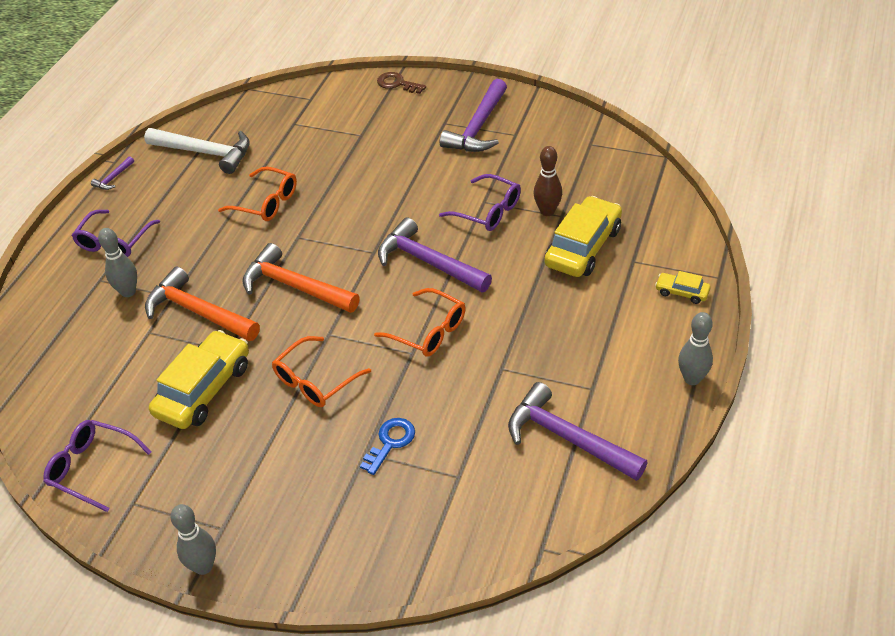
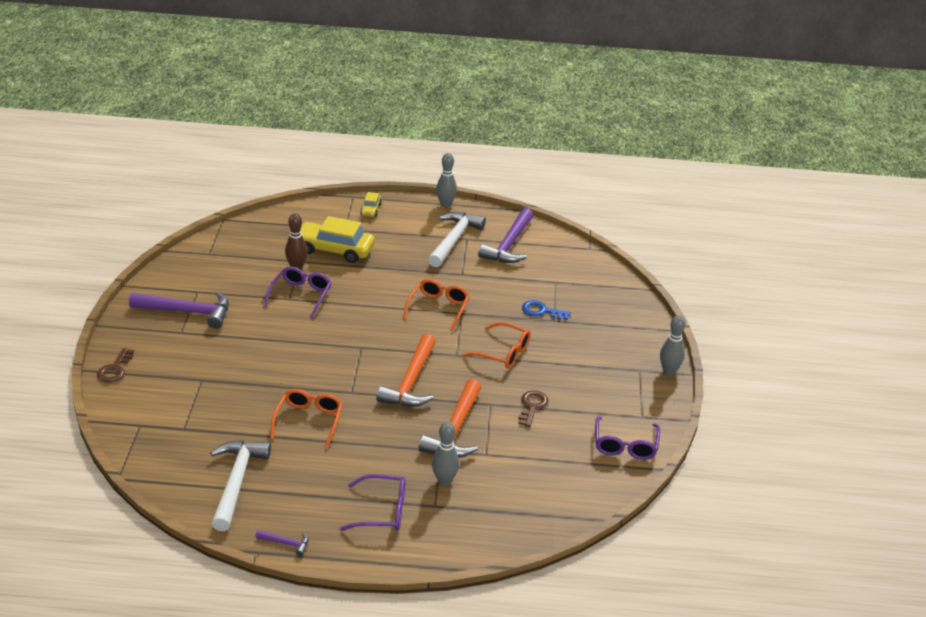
camera: 110 degrees left, 10 degrees down
(204, 389) = (532, 406): yellow car -> brown key
(428, 262) = (366, 317): purple hammer -> none
(590, 373) = (454, 240): none -> white hammer

